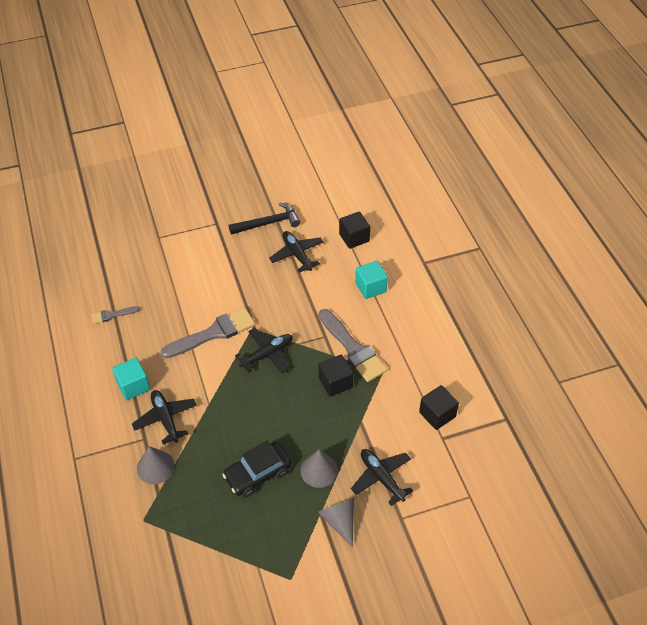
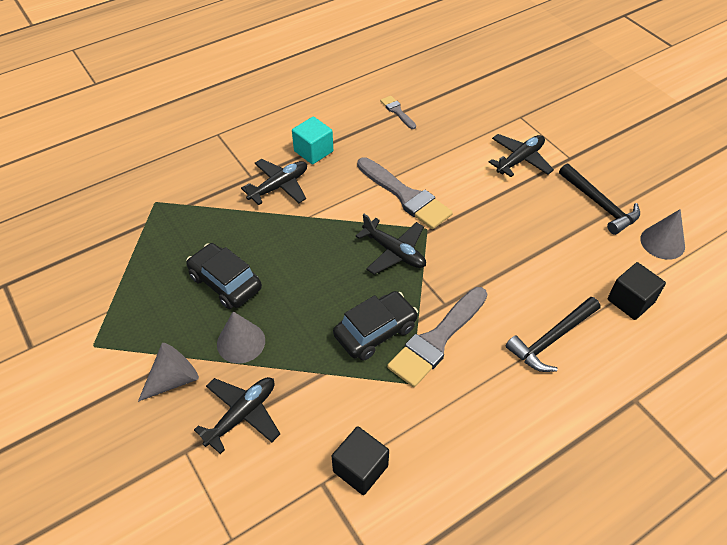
camera: 75 degrees right, 0 degrees up
(155, 467) = (218, 194): grey cone -> grey cone (662, 242)
(297, 254) = (564, 245): black plane -> black plane (520, 160)
(335, 382) = (375, 331): black cube -> black car
(370, 287) = (551, 339): turquoise cube -> black hammer

